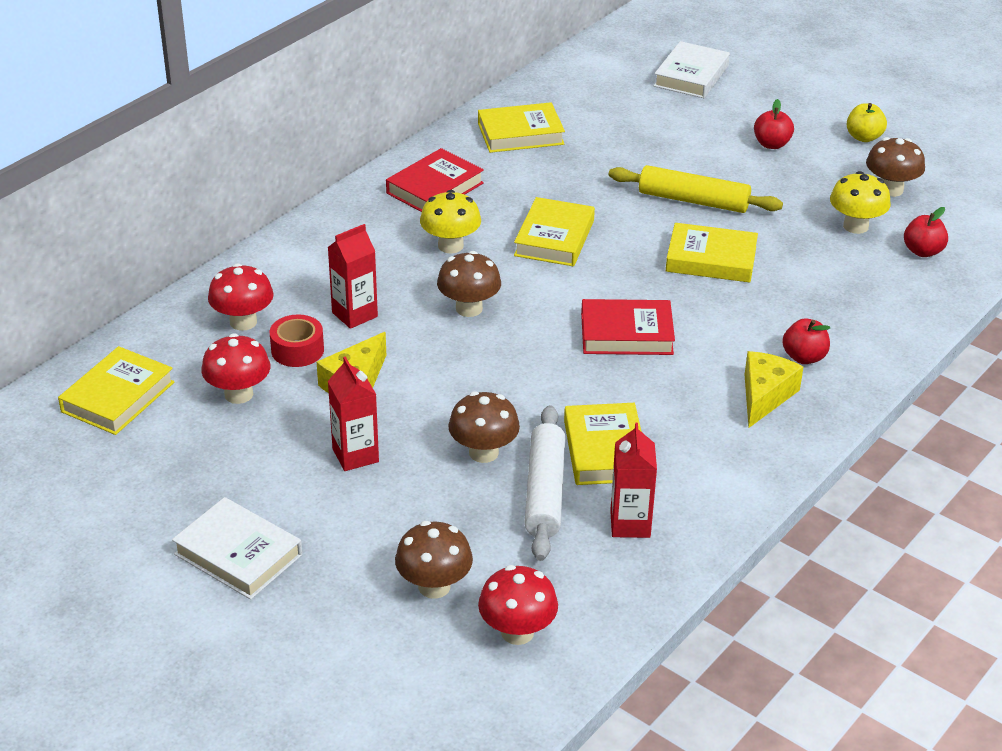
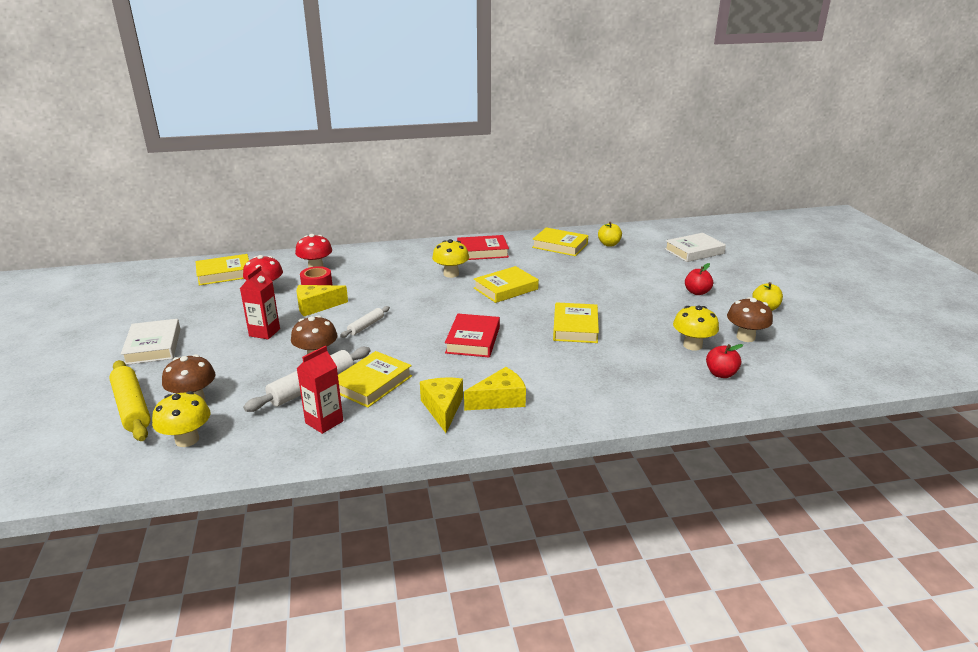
camera: 40 degrees right, 10 degrees down
(354, 314) = (363, 282): red carton -> none
(469, 308) = (415, 299): brown mushroom -> none
(471, 379) = (366, 326): none -> white rolling pin
(517, 632) = (187, 440): red mushroom -> yellow mushroom
(578, 105) = (609, 244): none -> yellow apple
(626, 334) = (473, 340): red book -> red book turned 60 degrees clockwise
(693, 200) = (608, 300): yellow rolling pin -> yellow rolling pin (132, 407)
(711, 259) = (575, 327): yellow book -> yellow book turned 45 degrees clockwise
(725, 438) = (443, 409): none -> yellow cheese
(804, 357) = (555, 392): red apple -> none

